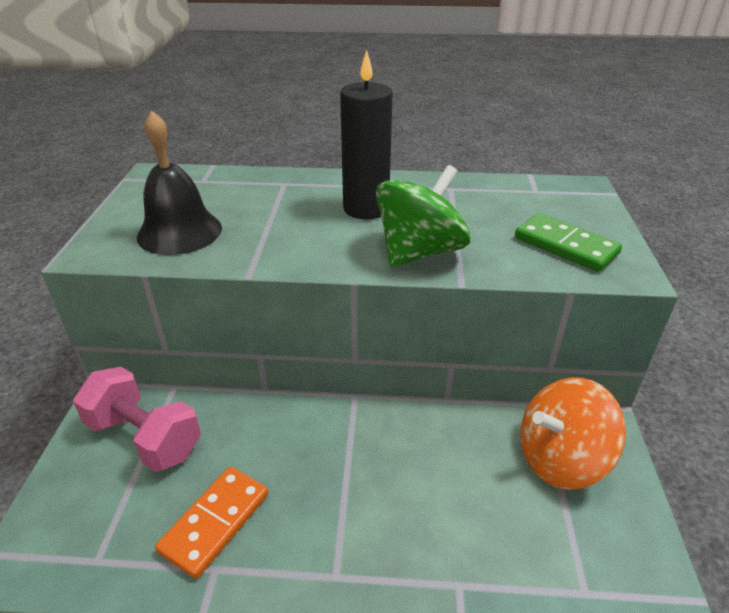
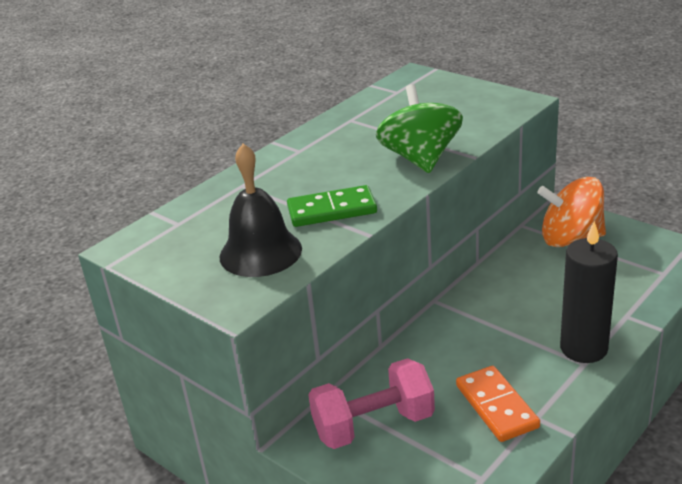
camera: 50 degrees left, 5 degrees down
(366, 208) = (335, 161): black candle -> black candle (583, 348)
(560, 459) = (570, 238): orange spinning top -> orange spinning top turned 75 degrees clockwise
(565, 246) = (474, 108): green domino -> green domino (332, 210)

